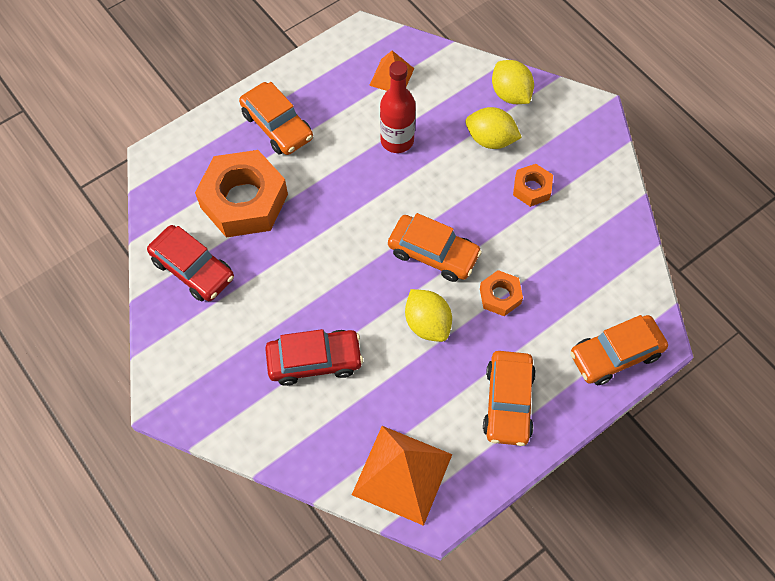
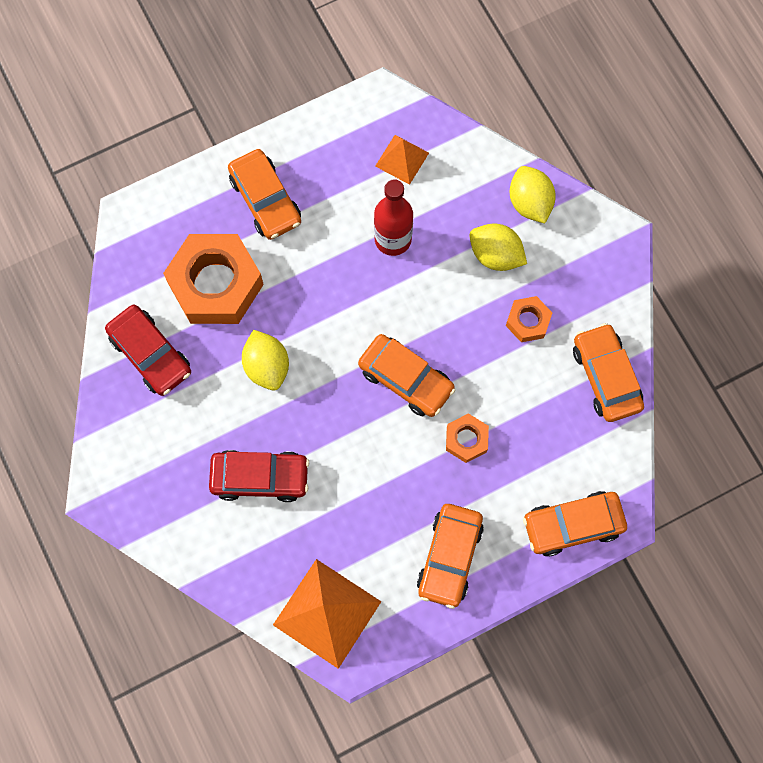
camera: 10 degrees right, 10 degrees up
(427, 323) = (384, 457): yellow lemon -> yellow lemon (267, 366)
(612, 223) = (606, 376): none -> orange car

